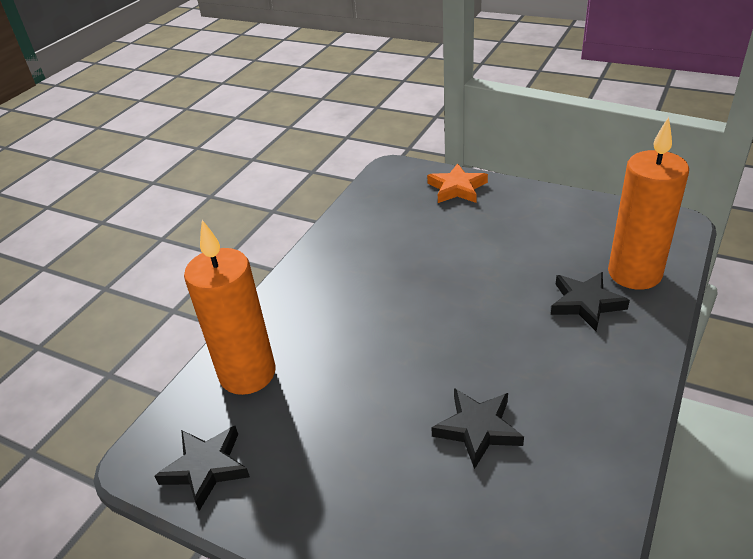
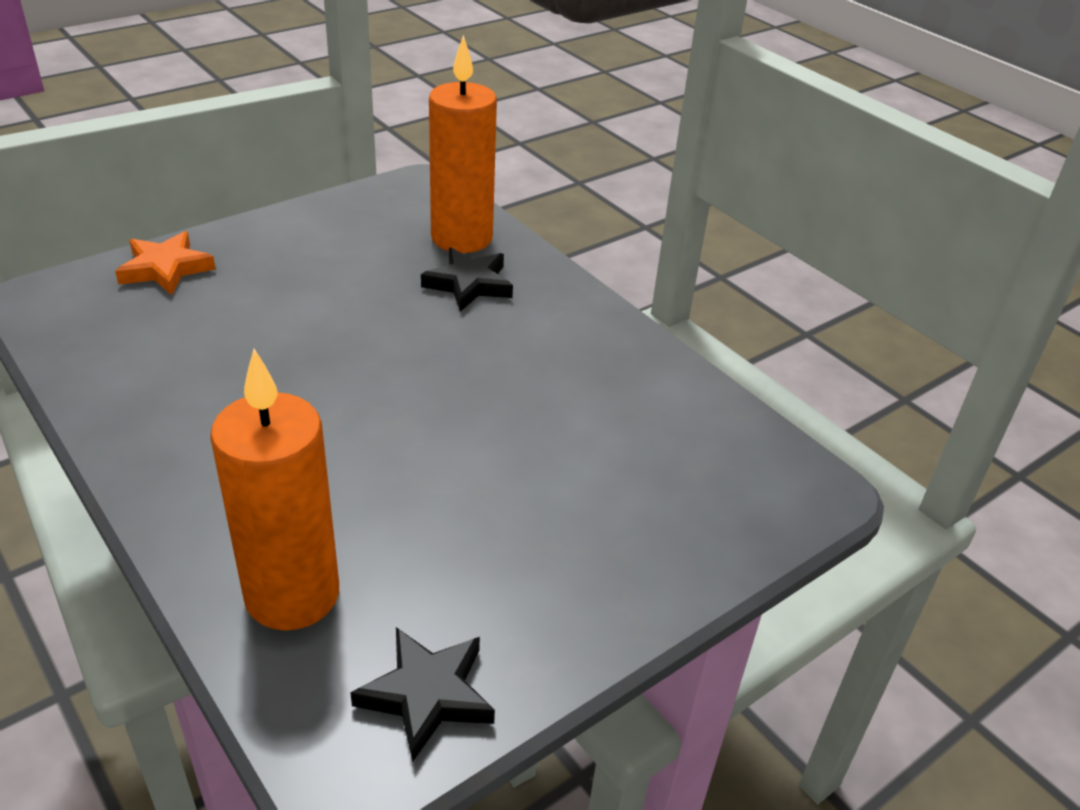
camera: 70 degrees left, 0 degrees up
(478, 429) = (565, 430): black star -> none

